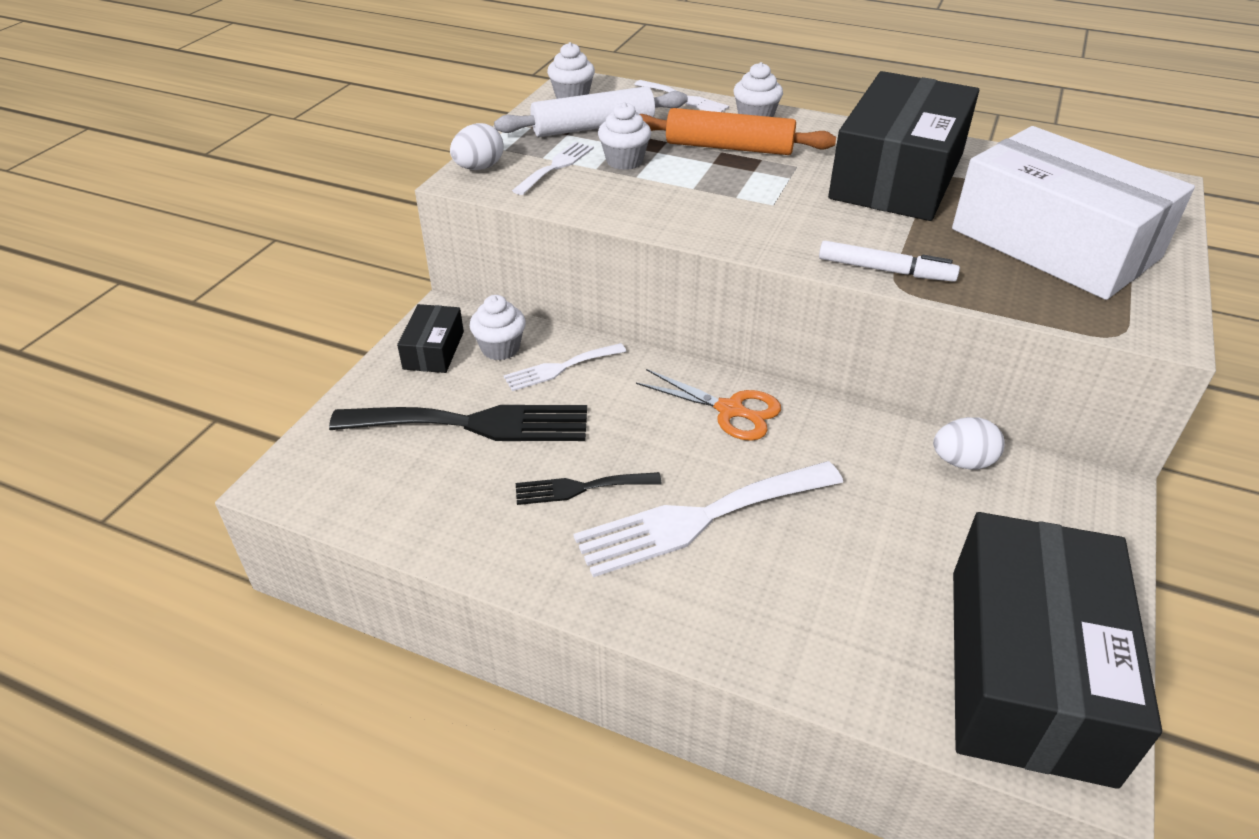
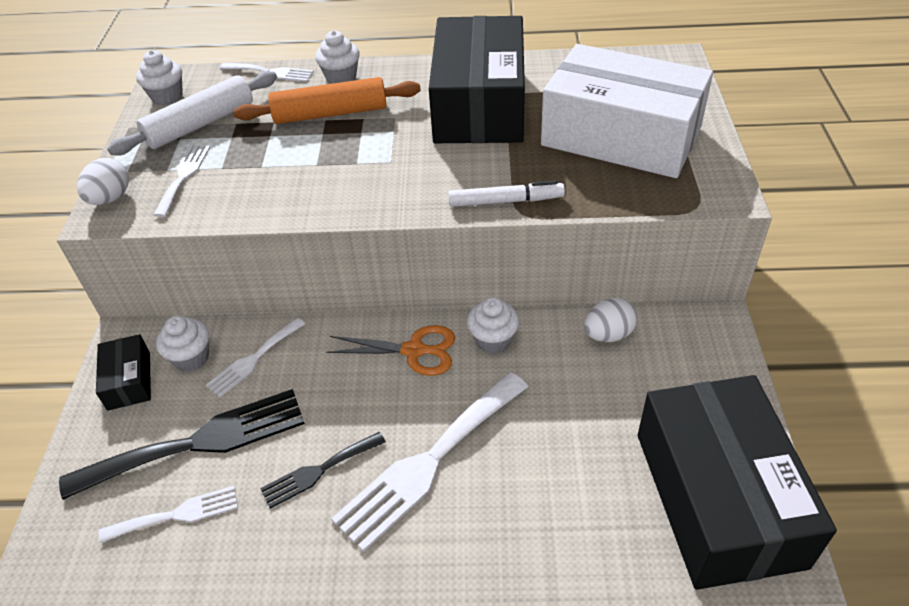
camera: 20 degrees left, 5 degrees up
(426, 479) = (177, 514): none -> white fork
(624, 161) = (244, 153): white cupcake -> white cupcake (493, 340)

